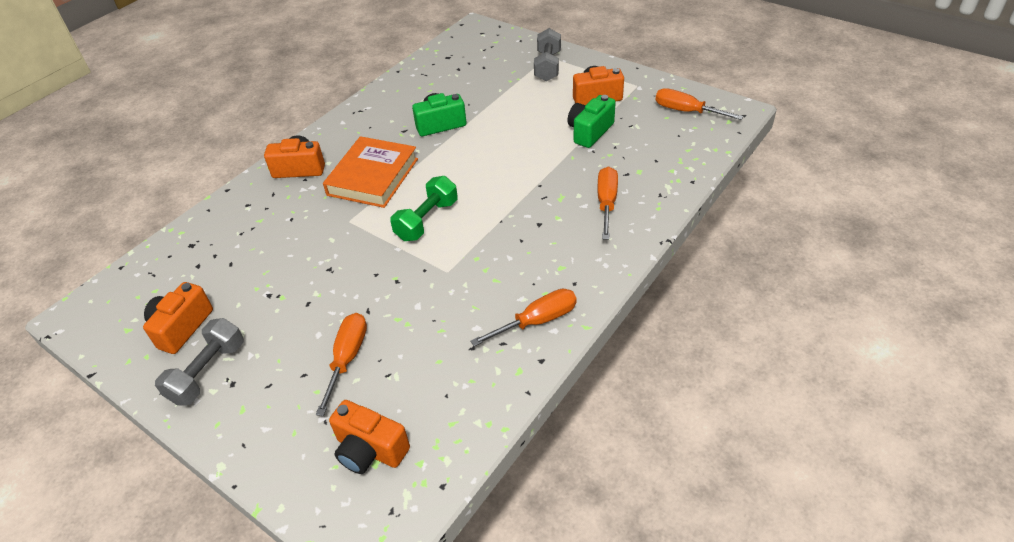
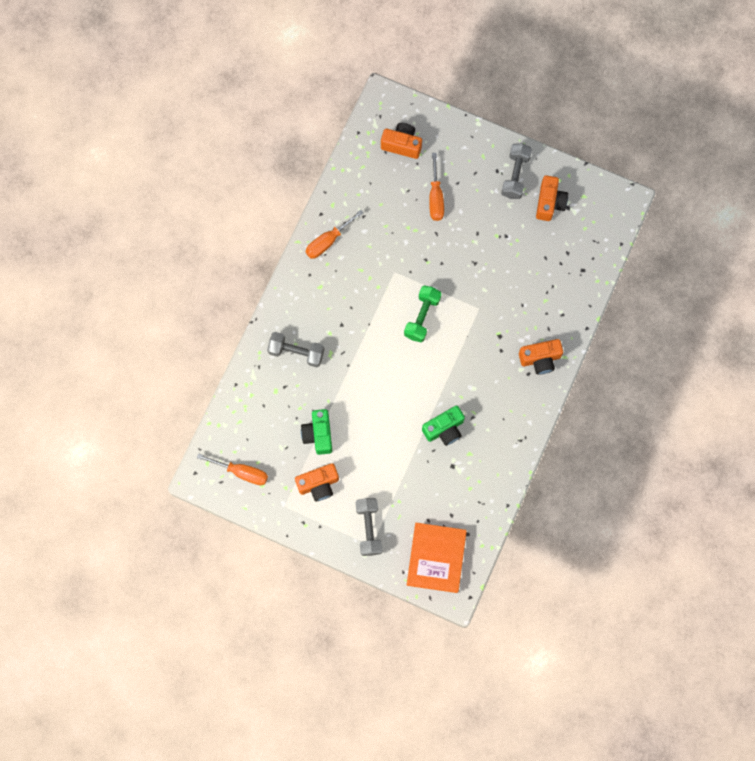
camera: 165 degrees right, 30 degrees up
(373, 177) = (478, 357): orange book -> orange book (436, 558)
(590, 132) = (318, 434): green camera -> green camera turned 150 degrees clockwise
(606, 203) = (296, 352): orange screwdriver -> grey dumbbell

